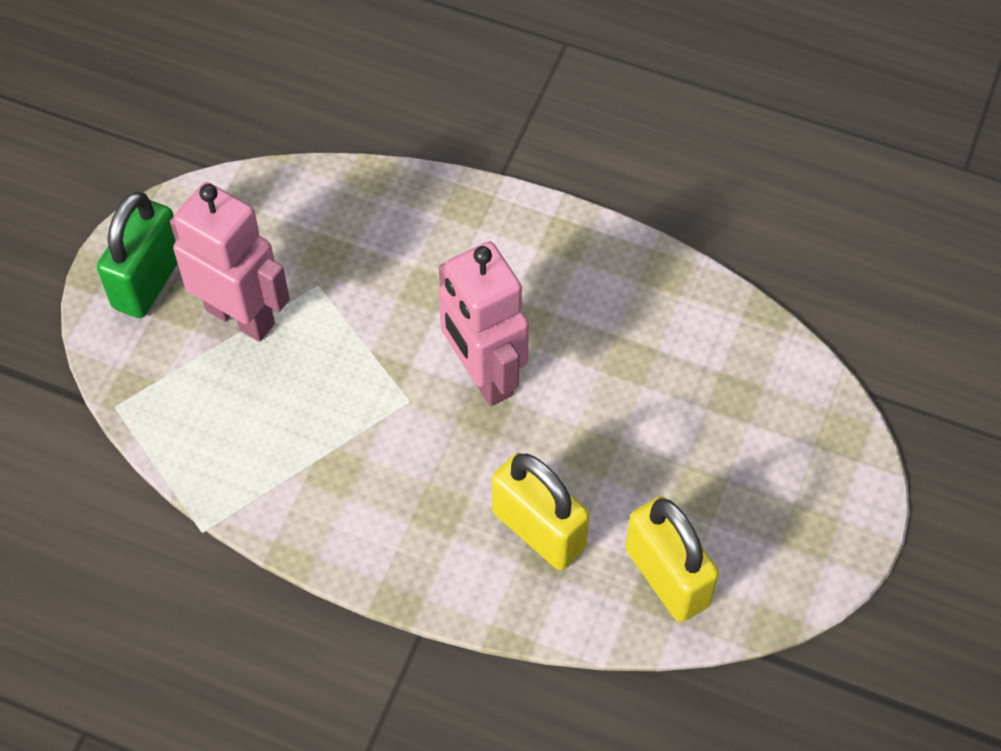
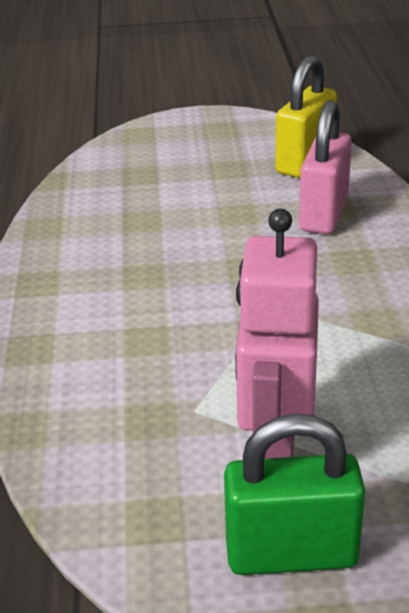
camera: 115 degrees left, 25 degrees down
(483, 375) = (213, 278): pink robot -> none
(538, 530) = (323, 214): yellow padlock -> pink padlock

